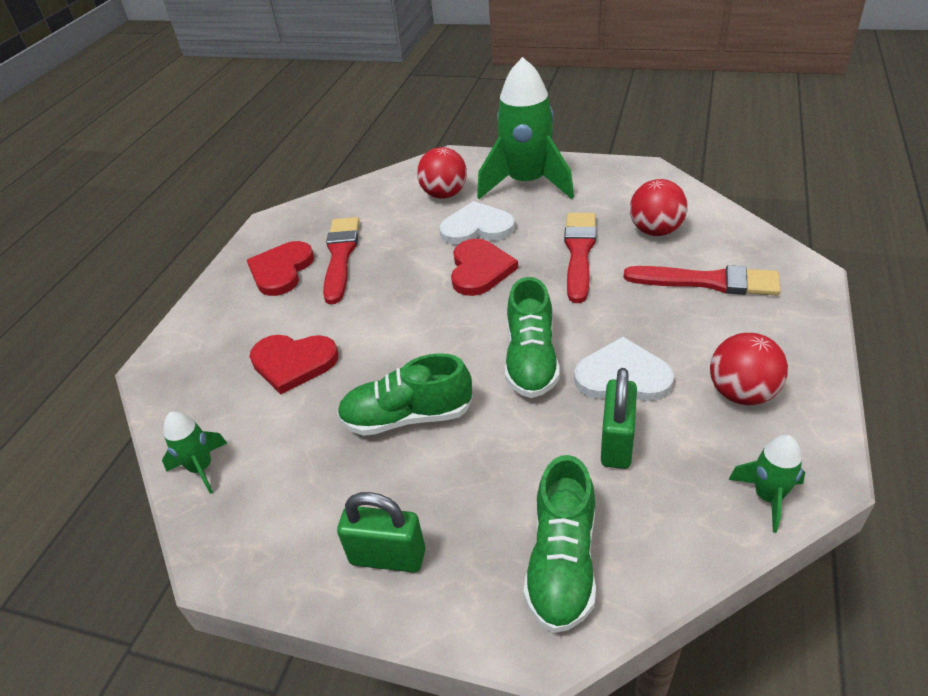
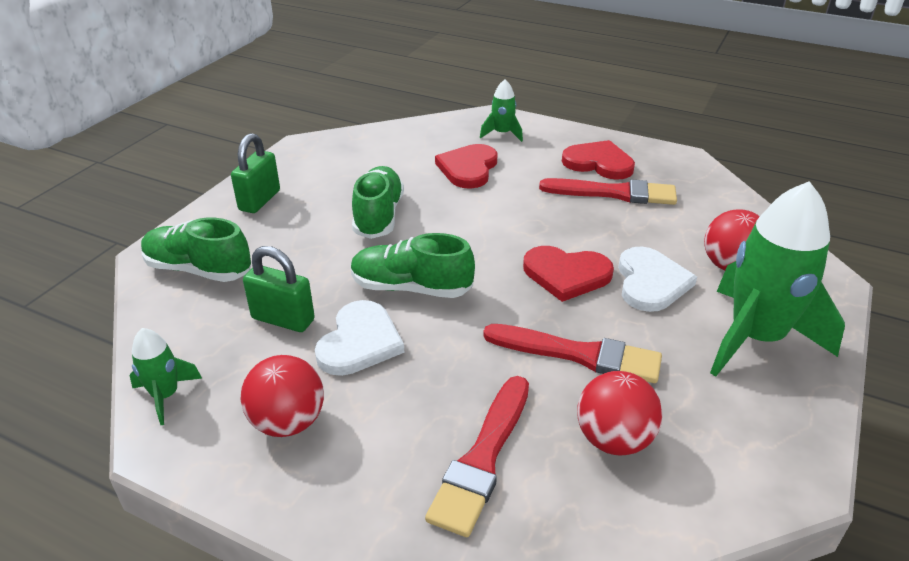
camera: 95 degrees right, 5 degrees down
(201, 468) = (380, 137): green rocket -> green rocket (502, 134)

